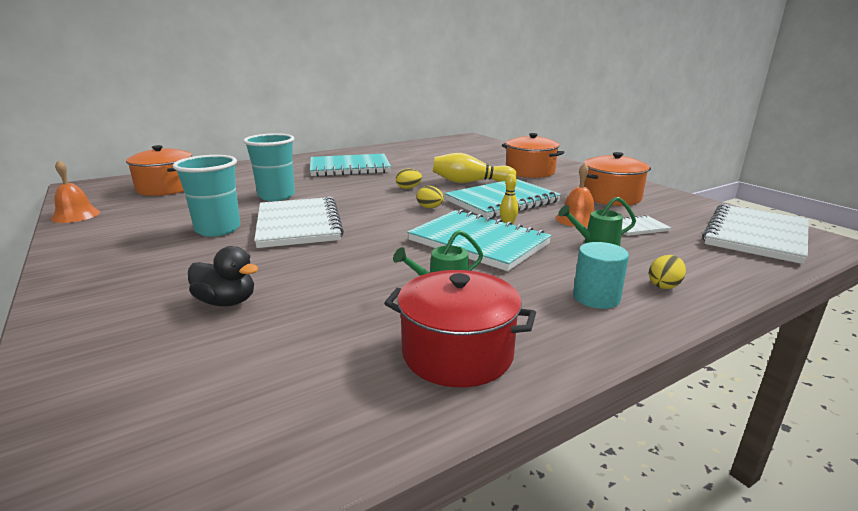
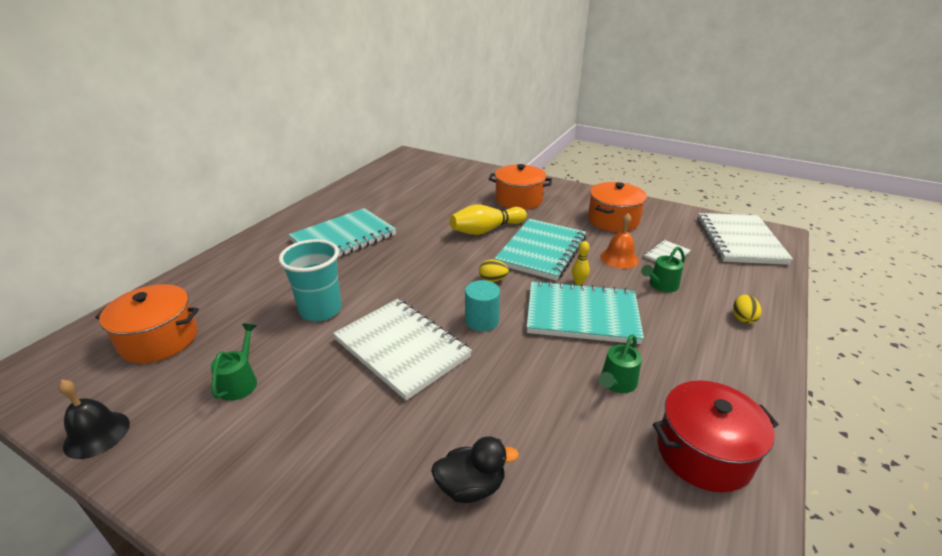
camera: 30 degrees left, 10 degrees up
(76, 215) = (97, 434): orange bell -> black bell
(177, 214) = (240, 381): none -> green watering can
(218, 229) = (325, 388): turquoise cup -> none
(408, 188) = (441, 255): yellow egg -> none
(596, 297) = (720, 349): turquoise cylinder -> turquoise cylinder (482, 320)

